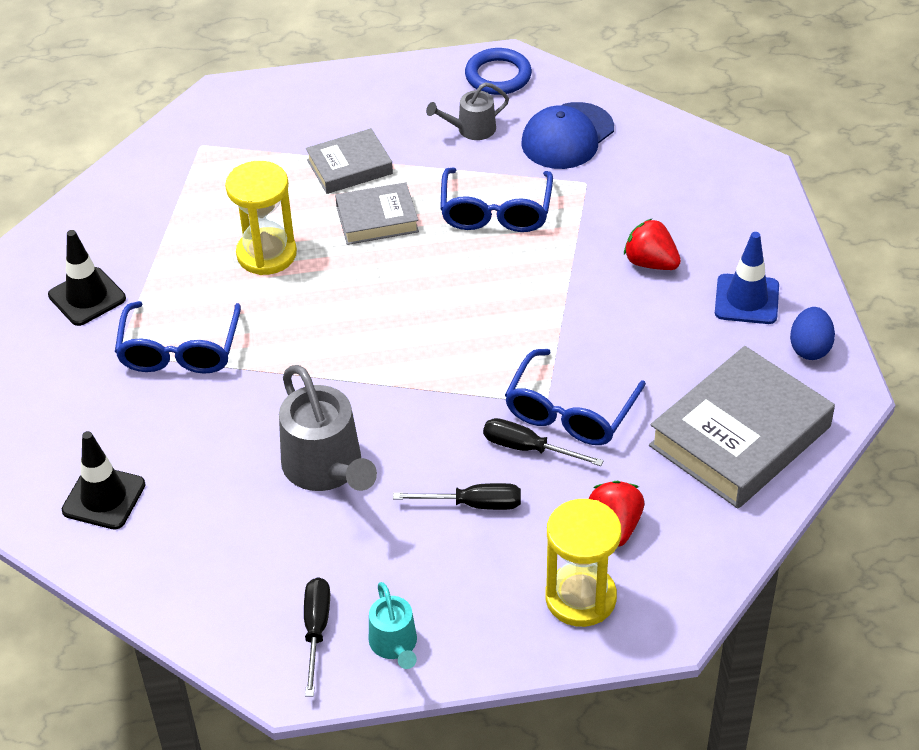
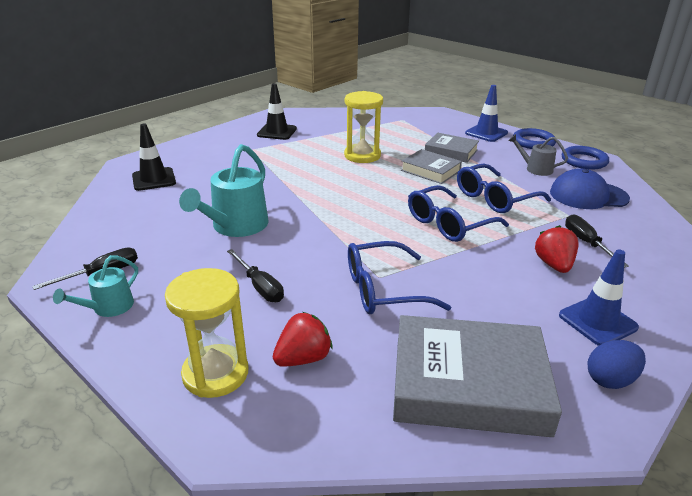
camera: 50 degrees right, 15 degrees down
(179, 351) = (271, 161): blue glasses -> blue glasses (448, 224)
(326, 468) = (236, 226): grey watering can -> turquoise watering can
(336, 98) = (486, 133): none -> blue traffic cone
(408, 78) = (533, 142): none -> blue ring
(528, 448) = (331, 287): black screwdriver -> black screwdriver (586, 243)

